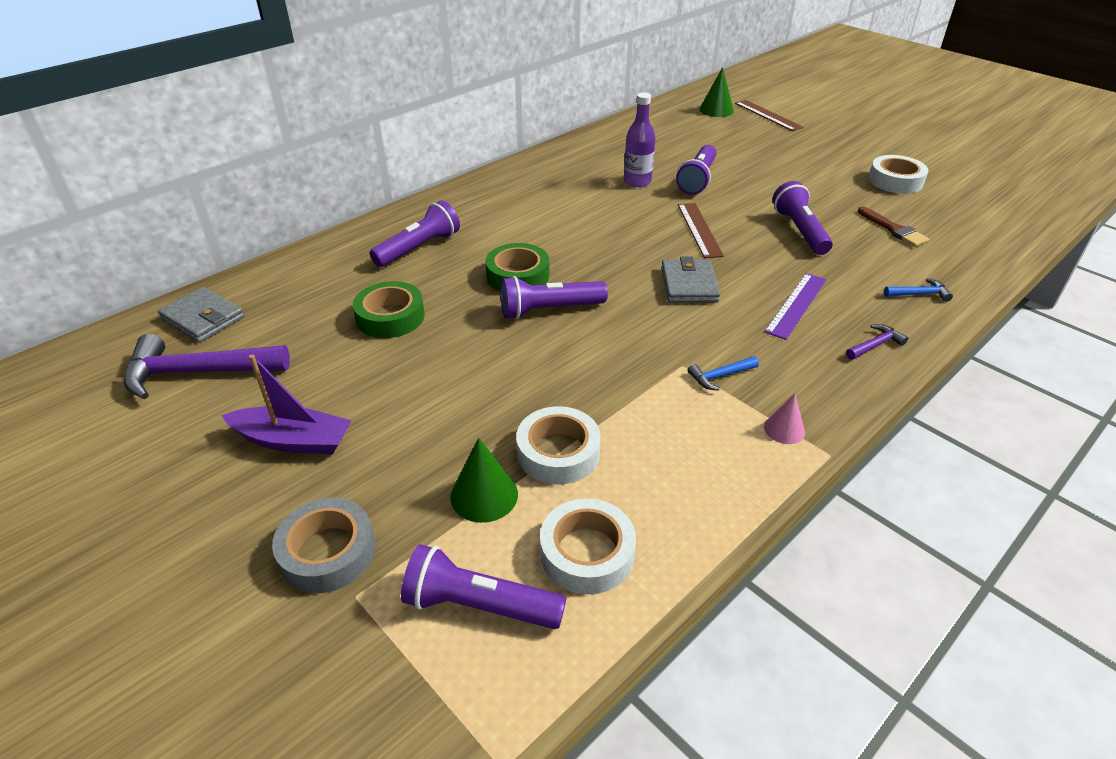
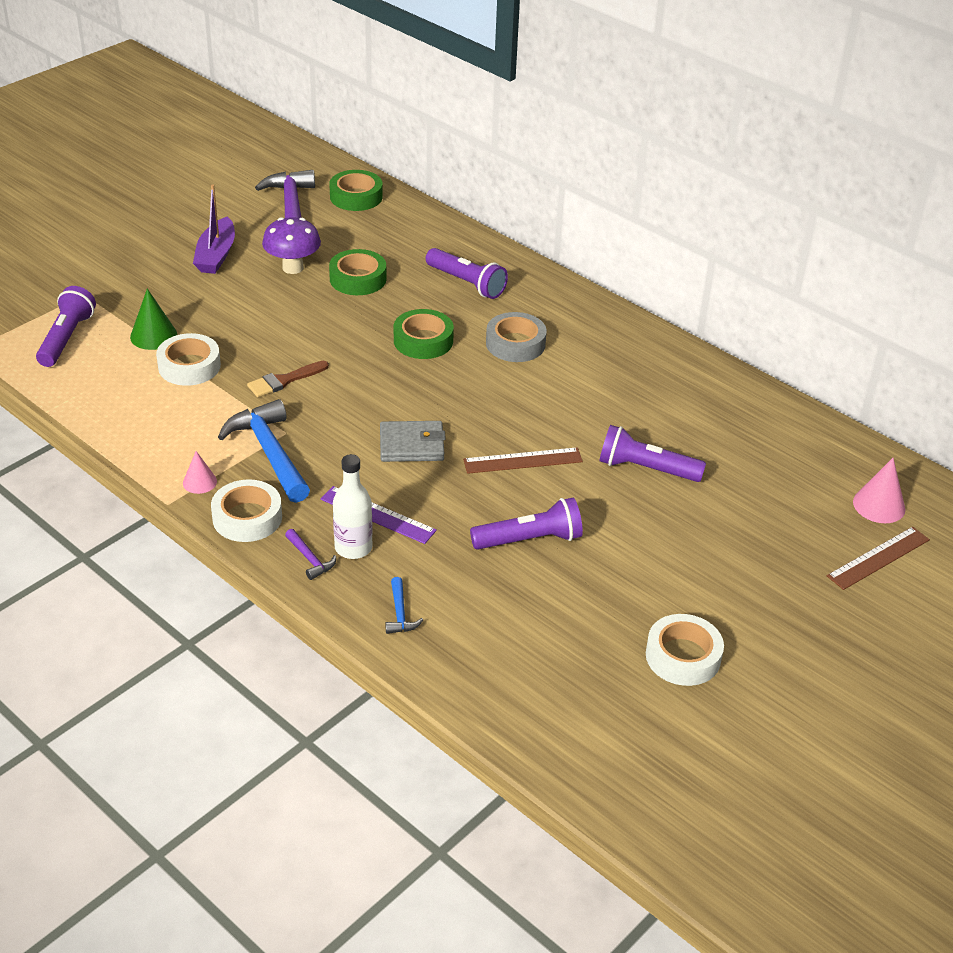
camera: 85 degrees right, 0 degrees up
(203, 318) = (356, 197): grey wallet -> green tape
(327, 552) = (118, 281): grey tape -> grey tape (515, 344)
(350, 367) = (293, 268): none -> purple mushroom
(549, 310) = (368, 359): purple flashlight -> none
(587, 553) = (96, 379): white tape -> white tape (247, 517)
(637, 181) = (630, 420): purple bottle -> none
(716, 110) = (879, 505): green cone -> pink cone
(720, 376) = (270, 453): blue hammer -> blue hammer, size x2.20
(847, 319) = (353, 548): none -> white bottle
(894, 229) = (543, 624): brown brush -> brown brush (284, 380)

